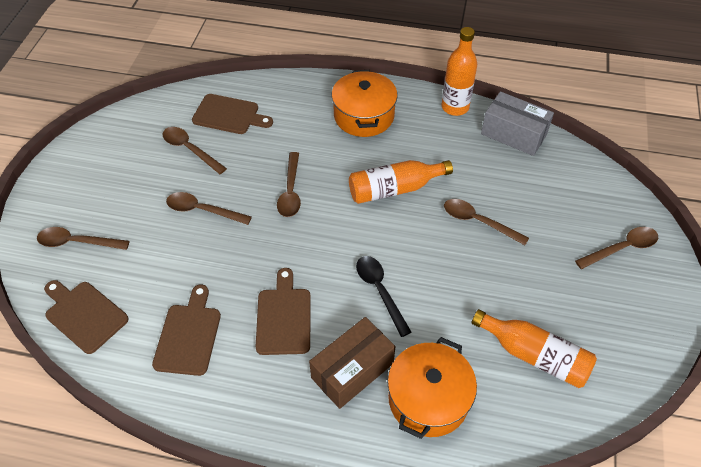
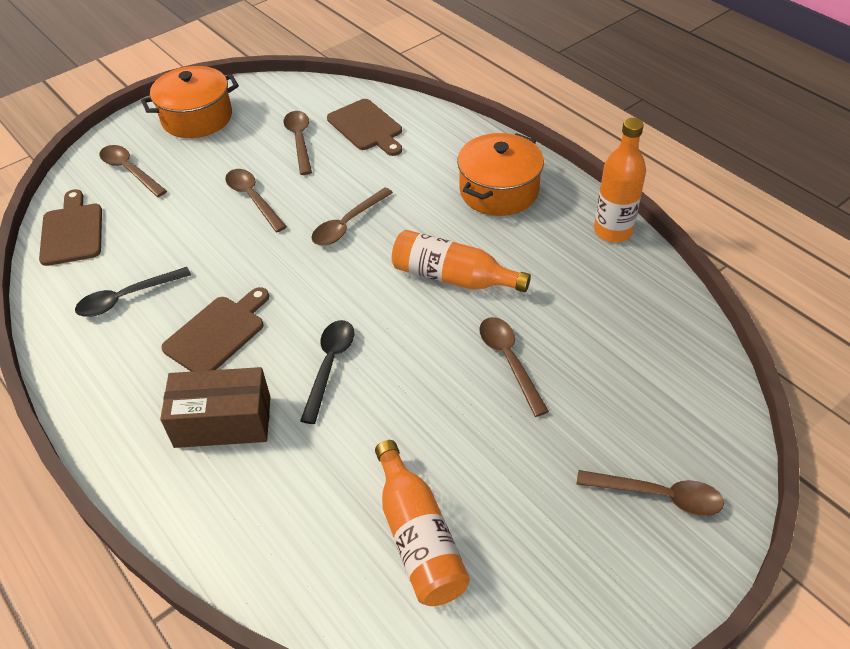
camera: 40 degrees right, 5 degrees down
(189, 335) = (126, 298): brown cutting board -> black spoon
(428, 399) = (262, 499): orange pot -> orange pot (197, 118)
(513, 134) = (655, 294): grey box -> none

